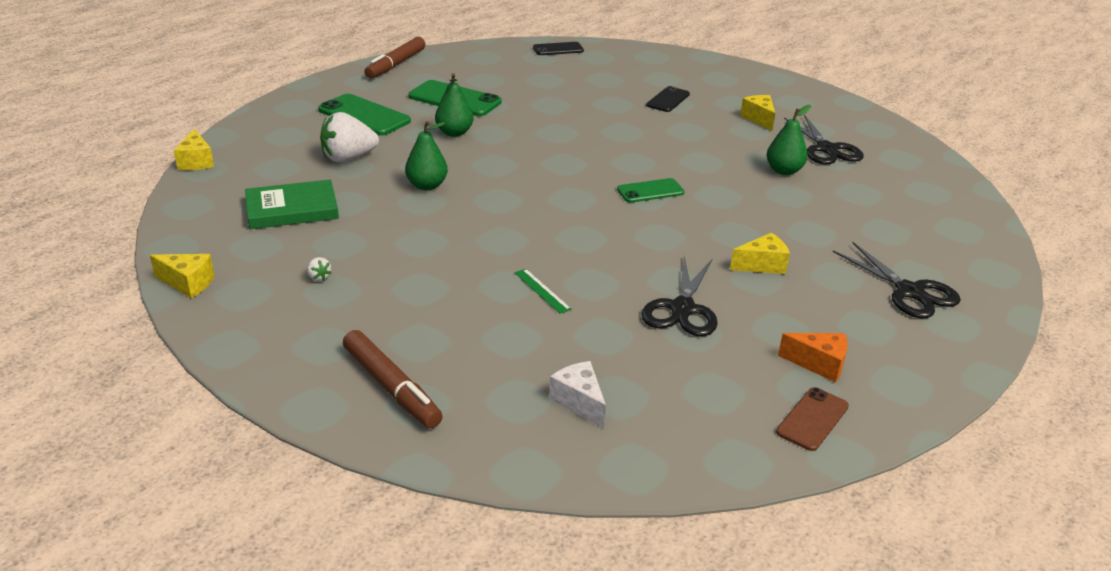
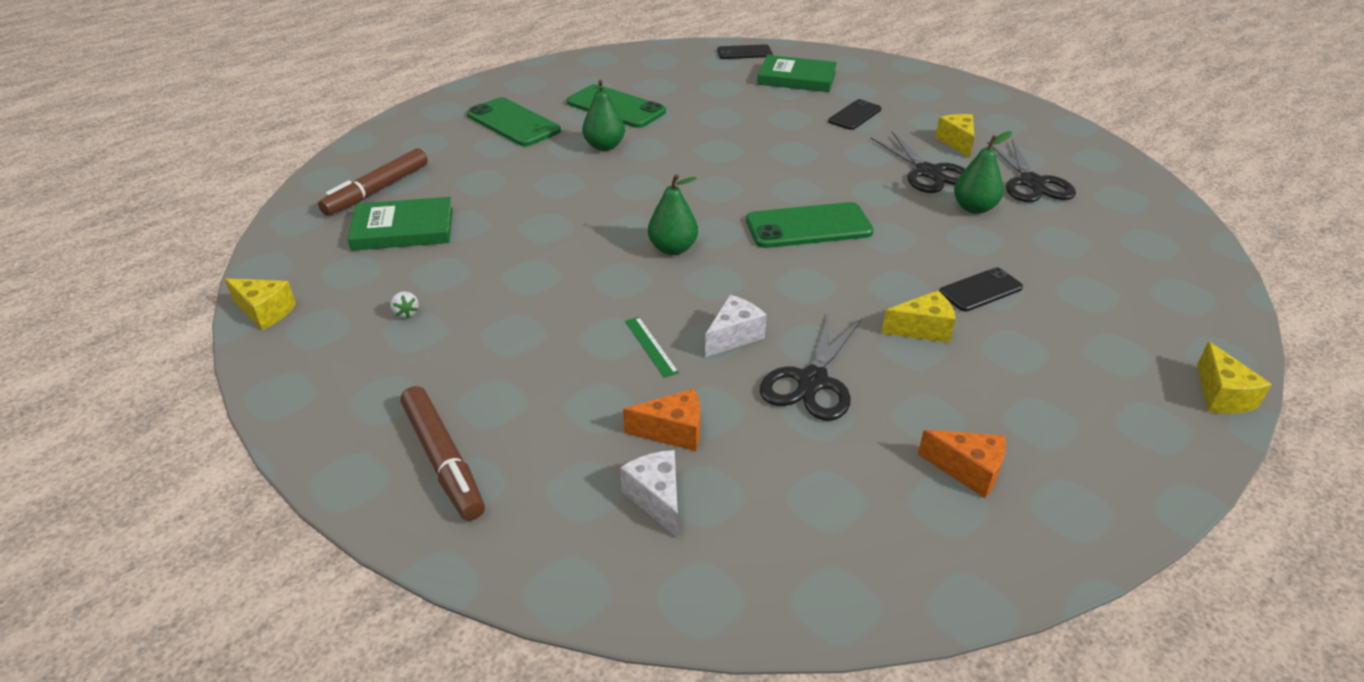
camera: 10 degrees right, 5 degrees up
(196, 162) = (322, 169): yellow cheese -> yellow cheese (1221, 395)
(348, 158) = (481, 171): white strawberry -> none
(396, 64) = (565, 65): brown marker -> brown marker (378, 190)
(427, 185) = (556, 208): green pear -> green pear (673, 249)
(579, 353) = (673, 432): none -> orange cheese
(610, 70) = (797, 78): none -> green book
(610, 279) = (734, 336): none -> white cheese
(650, 191) = (808, 226): green phone -> green phone, size x1.63
(802, 233) = (980, 290): none -> black phone
(812, 419) = (944, 549): brown phone -> none
(910, 292) = (1104, 377): black scissors -> black scissors (928, 172)

